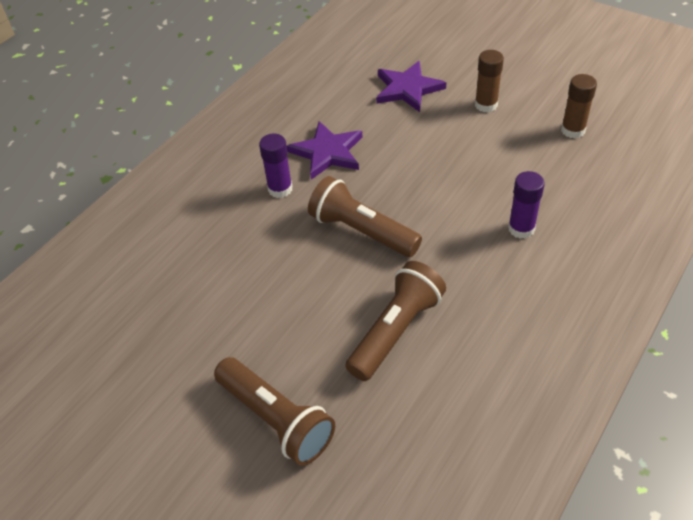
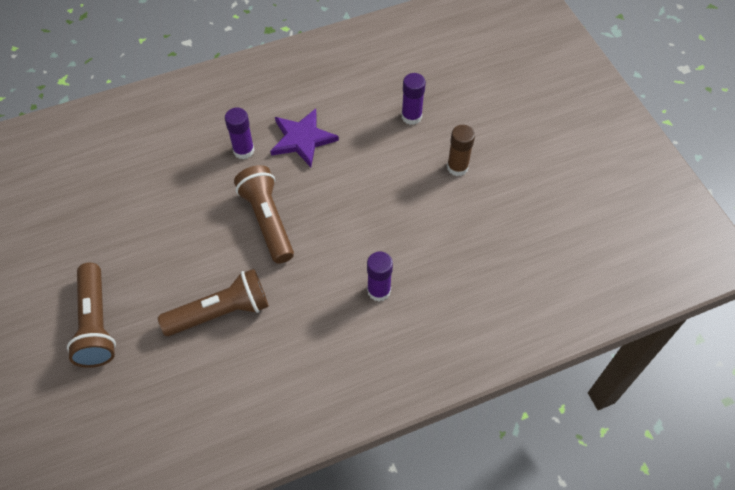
camera: 30 degrees right, 10 degrees up
(407, 89) = (411, 116): purple star -> purple glue stick
(573, 130) = (502, 232): brown glue stick -> none

